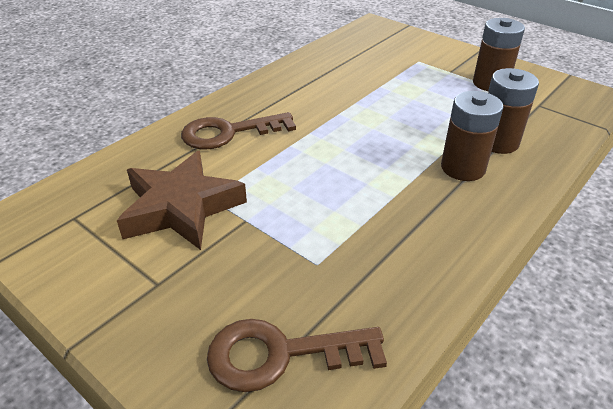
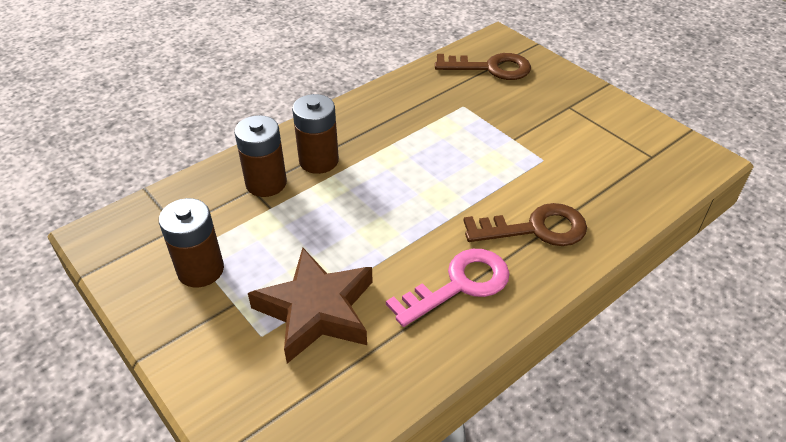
camera: 170 degrees left, 5 degrees up
(181, 207) = (566, 154): brown star -> brown star (316, 310)
(292, 93) = (459, 285): none -> pink key

